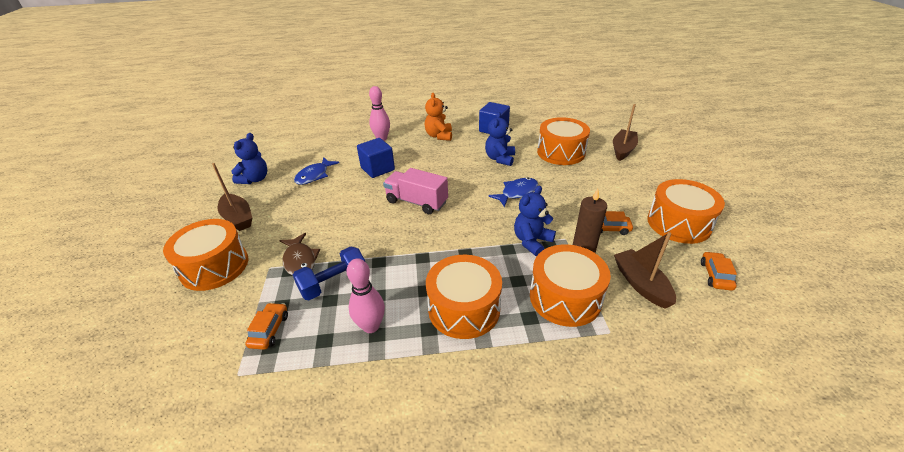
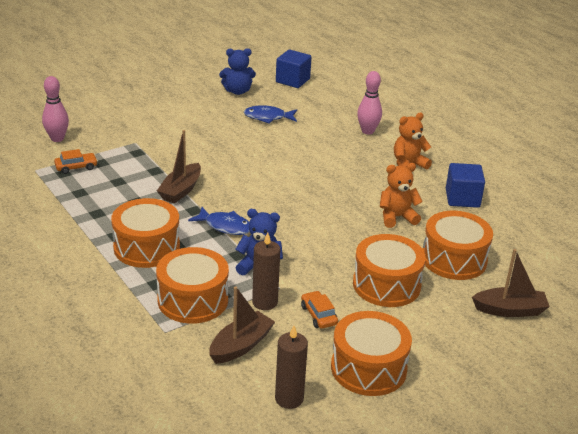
camera: 60 degrees right, 5 degrees down
(214, 266) = (121, 120): orange drum -> orange drum (386, 285)
(238, 218) = (181, 106): brown boat -> brown boat (181, 190)
(300, 260) = (151, 153): brown fish -> none
(334, 283) = (136, 177): blue dumbbell -> none
(371, 326) = (103, 208): pink bowling pin -> pink bowling pin (57, 138)
(377, 169) = (308, 147): blue cube -> blue cube (292, 80)
(417, 202) = (271, 185): pink truck -> none
(500, 159) = (397, 217): blue teddy bear -> orange teddy bear
(517, 193) = (337, 242): blue fish -> blue fish (225, 226)
(715, 275) = (289, 398): orange car -> brown candle

